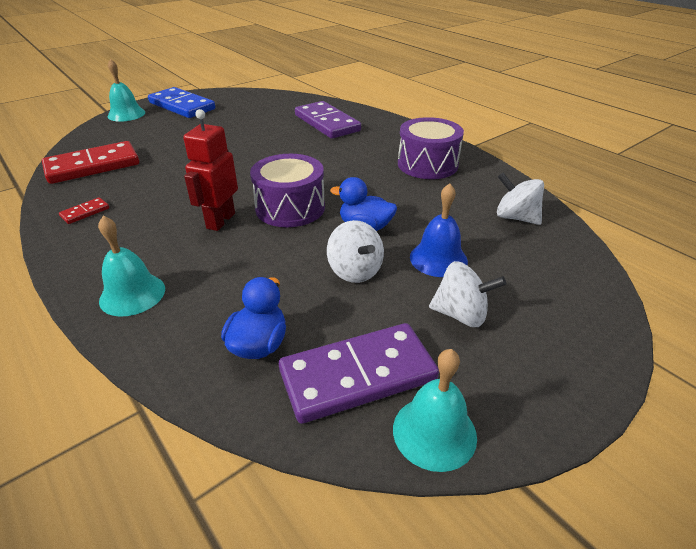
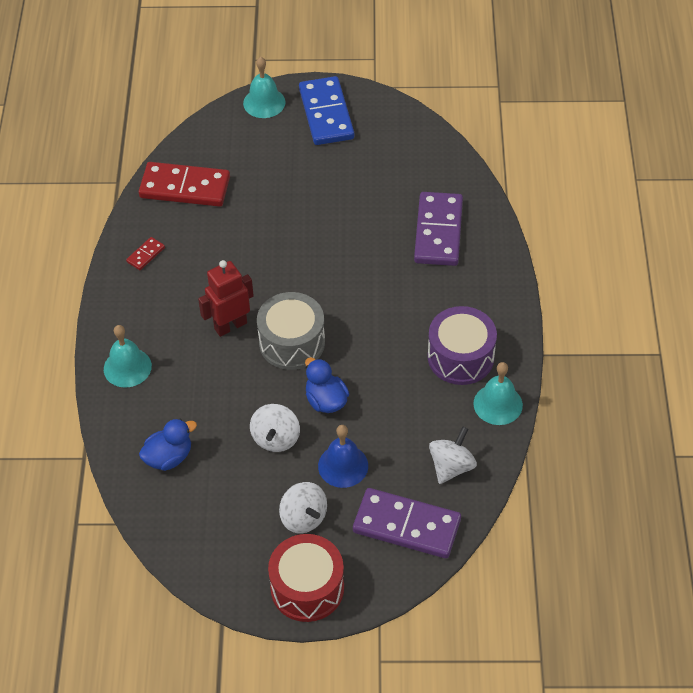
camera: 40 degrees right, 15 degrees up
(85, 212) = (146, 255): red domino -> red domino turned 45 degrees counterclockwise
(290, 208) = (292, 342): purple drum -> grey drum
(357, 375) = (202, 514): purple domino -> purple domino (407, 525)
(434, 432) = (207, 571): turquoise bell -> turquoise bell (498, 404)
(515, 217) = (451, 466): white spinning top -> white spinning top turned 45 degrees clockwise
(551, 372) = (307, 588): none -> red drum

